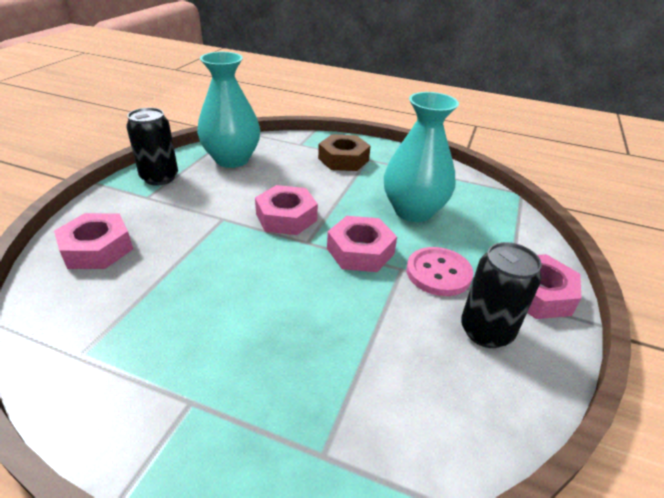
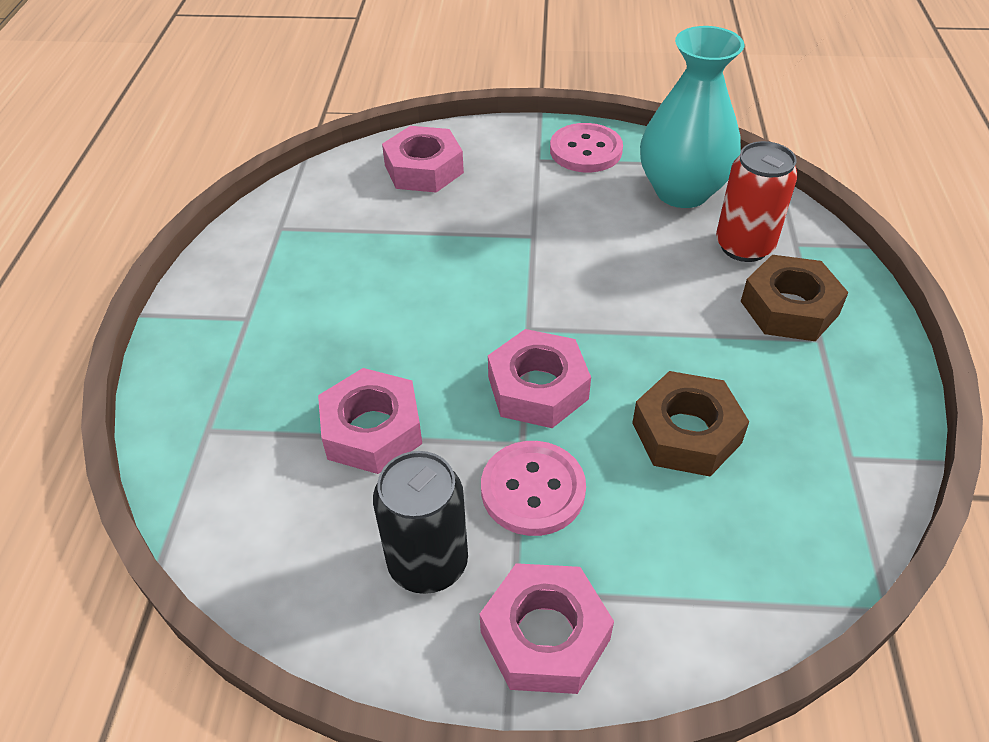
camera: 75 degrees right, 10 degrees up
(159, 178) = (586, 150): black can -> pink button
(286, 217) = (572, 291): pink nut -> pink nut (372, 430)
(291, 156) = (744, 246): none -> red can
(413, 211) = (686, 433): turquoise vase -> brown nut

